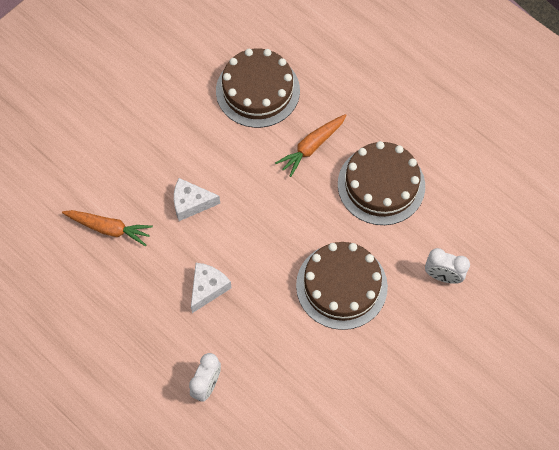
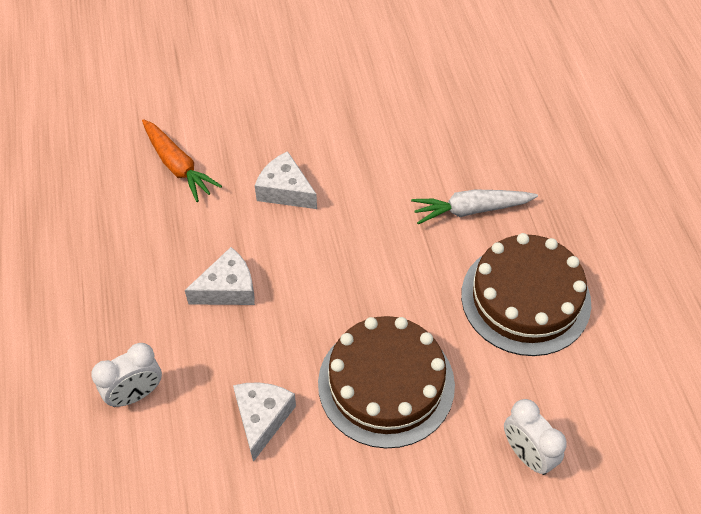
camera: 35 degrees right, 10 degrees down
(257, 90) = (453, 120): brown cake -> none
(289, 351) = (262, 418): none -> white cheese
(311, 147) = (471, 210): orange carrot -> white carrot

